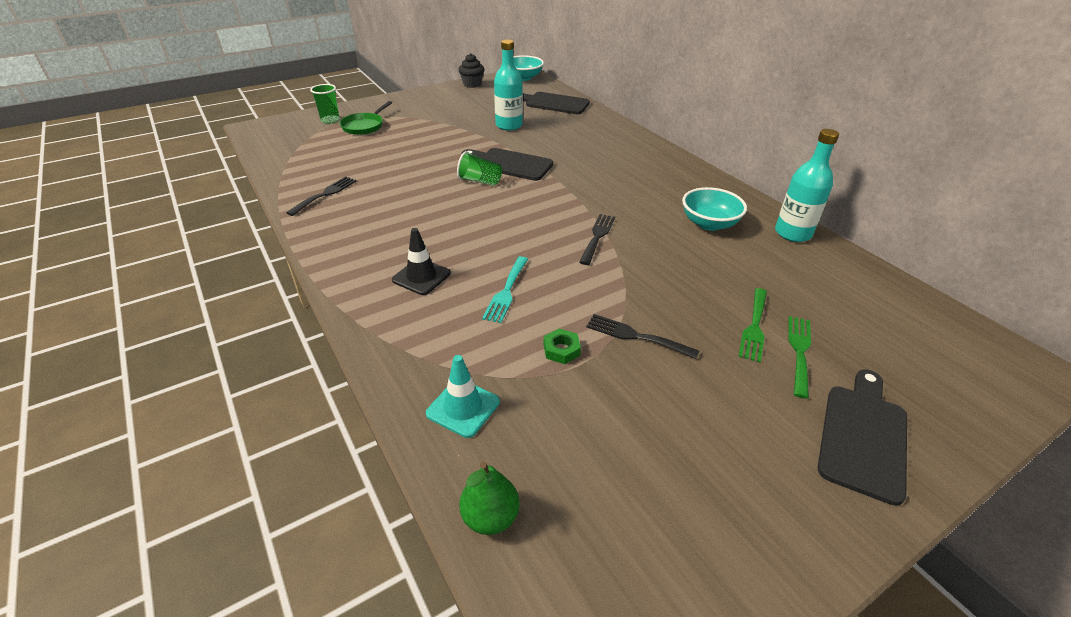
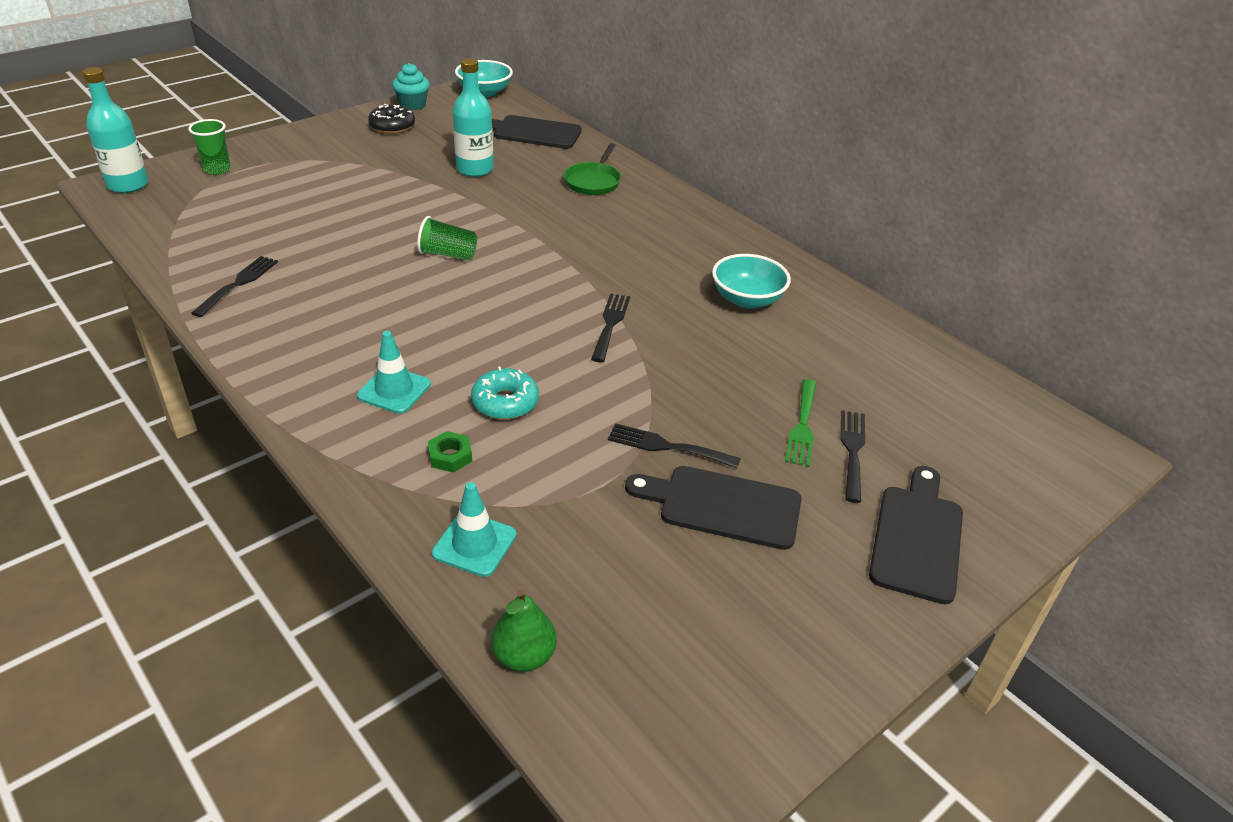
camera: 10 degrees left, 0 degrees up
(364, 126) = (269, 177): green pan -> green pan (593, 181)
(421, 277) = (394, 390): black traffic cone -> turquoise traffic cone
(455, 97) = (392, 126): none -> black donut
(472, 84) = (412, 105): black cupcake -> turquoise cupcake
(506, 291) = (505, 402): turquoise fork -> turquoise donut
(510, 164) = (485, 228): black cutting board -> black cutting board (722, 506)
(561, 350) = (581, 469): green nut -> green nut (450, 456)
(793, 233) = (847, 307): turquoise bottle -> turquoise bottle (128, 185)
(799, 351) = (852, 451): green fork -> black fork

